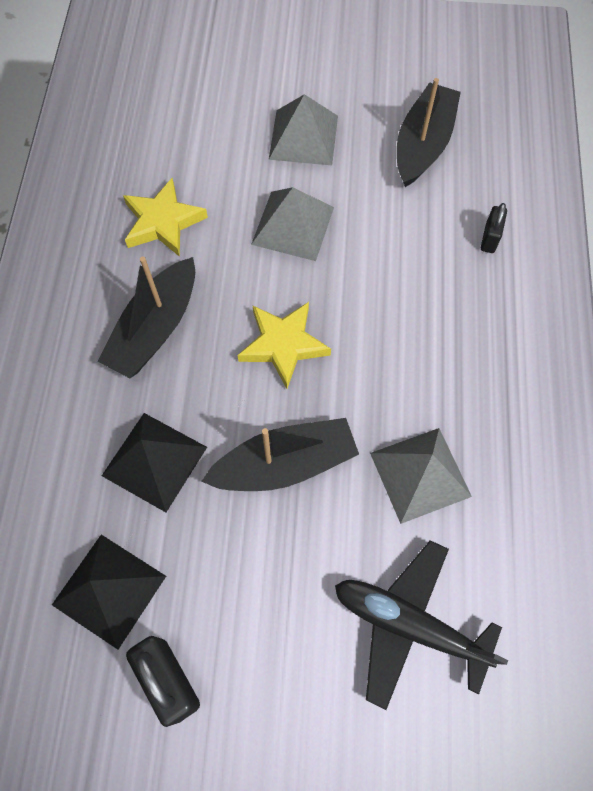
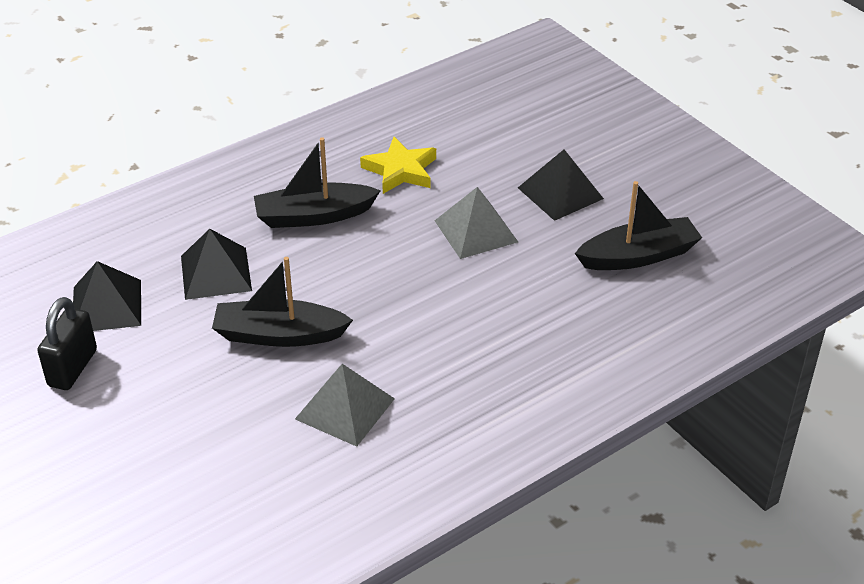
camera: 50 degrees right, 25 degrees down
(283, 345) = (371, 282): yellow star -> none
(285, 464) = (279, 335): black boat -> black boat turned 150 degrees clockwise
(303, 137) = (560, 193): grey pyramid -> black pyramid
(409, 624) = (221, 465): black plane -> none
(489, 238) = (597, 338): black padlock -> none

